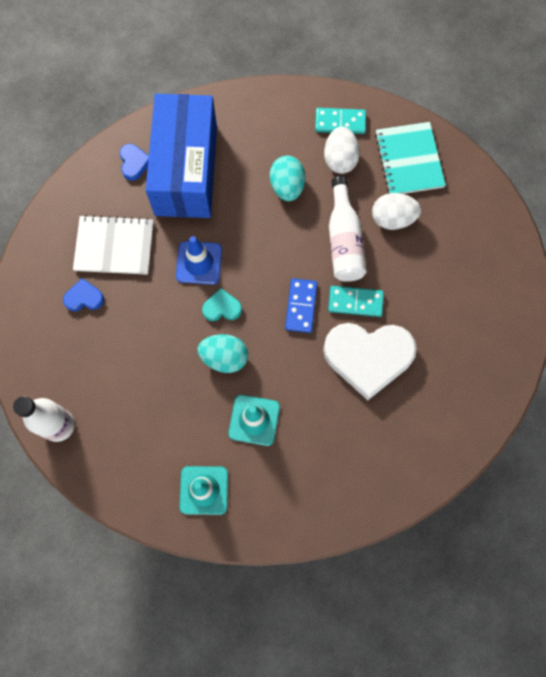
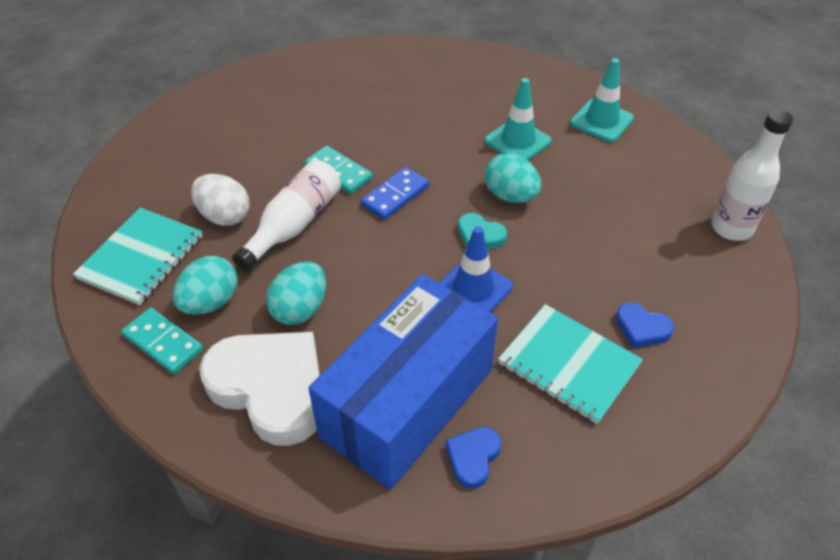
camera: 145 degrees left, 25 degrees down
(114, 246) = (568, 364): white notebook -> turquoise notebook
(340, 159) = (210, 302): white egg -> turquoise egg
(368, 357) = (370, 131): white heart -> white heart (271, 388)

